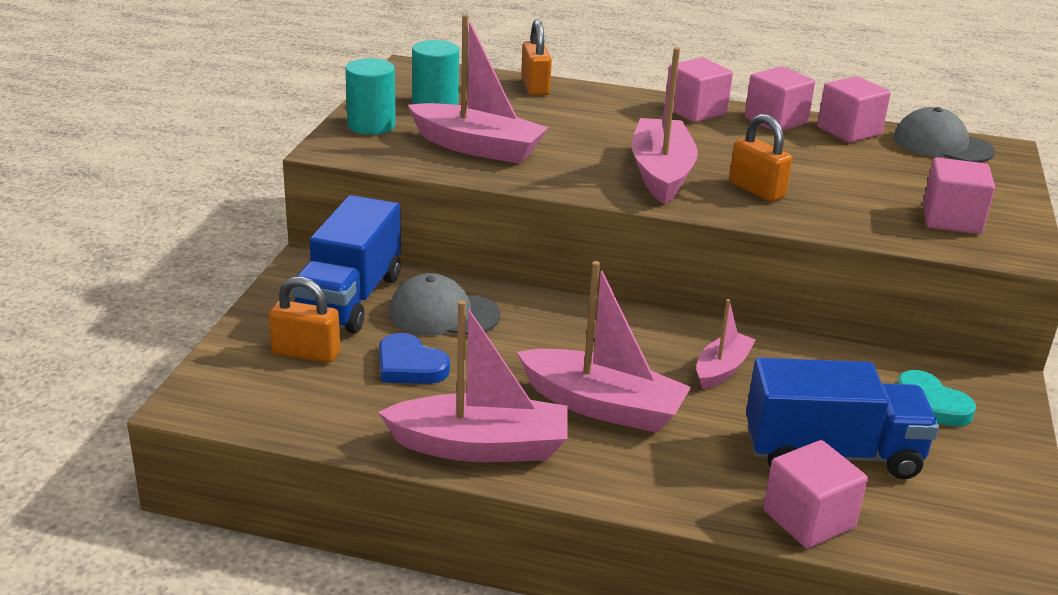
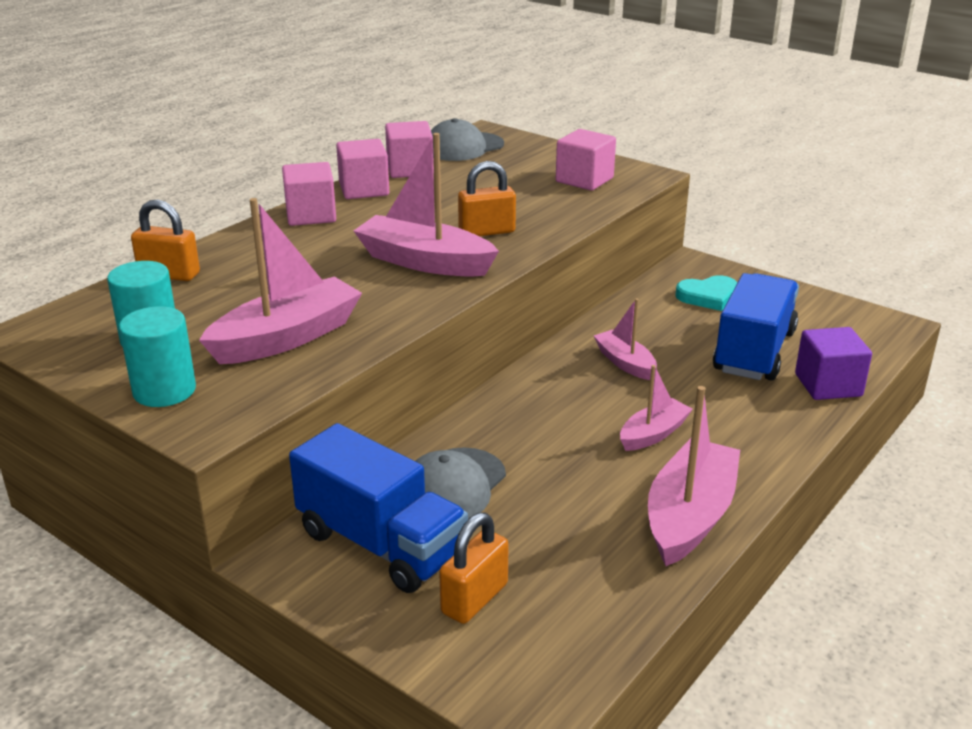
camera: 65 degrees left, 0 degrees up
(409, 365) = (536, 529): blue heart -> none
(602, 406) = (653, 434): pink boat -> pink boat, size x0.57
(808, 519) = (828, 385): pink cube -> purple cube

